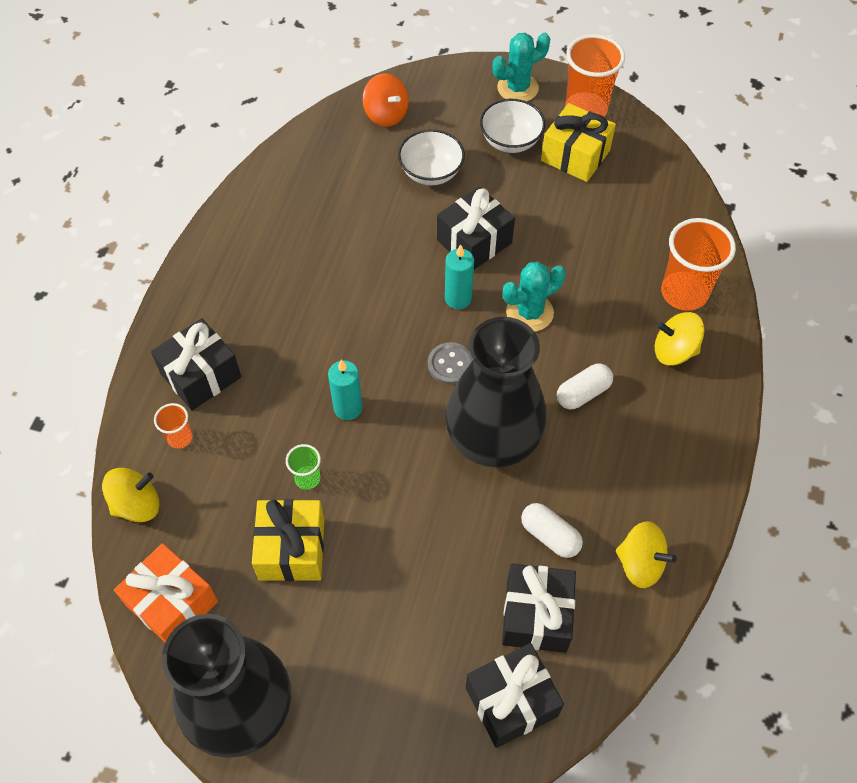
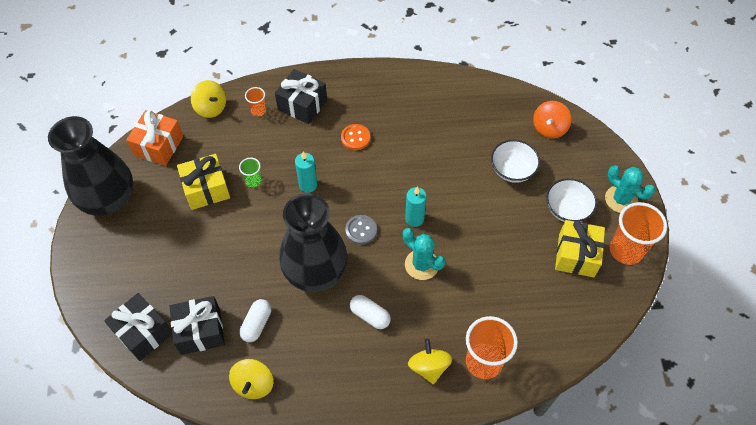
camera: 70 degrees right, 0 degrees up
(295, 326) = (355, 138): none -> orange button
(474, 241) = (466, 214): black gift -> none

